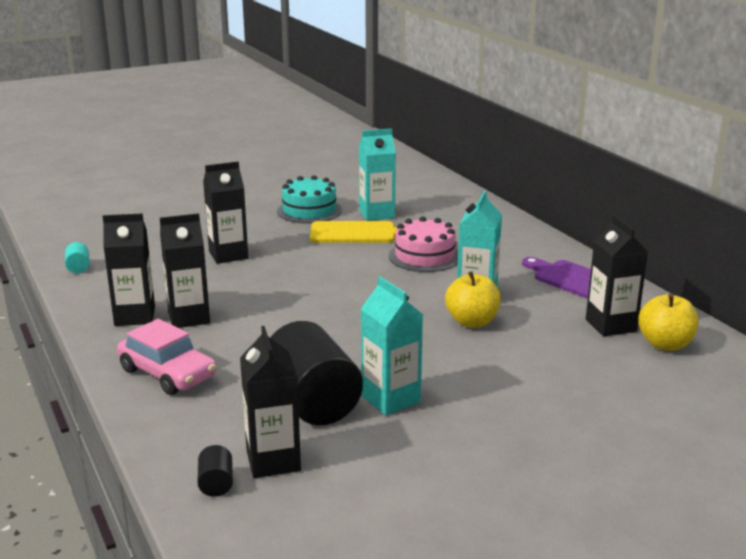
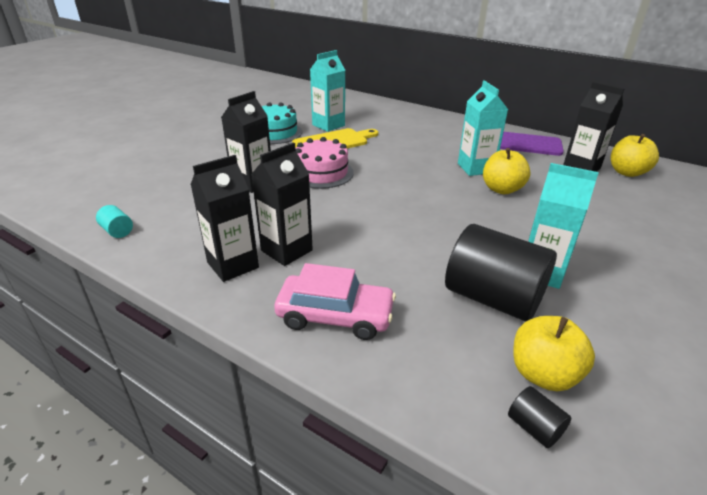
camera: 30 degrees left, 10 degrees up
(273, 461) = (543, 374): black carton -> yellow apple
(424, 256) = (403, 148): pink cake -> pink cake (321, 173)

